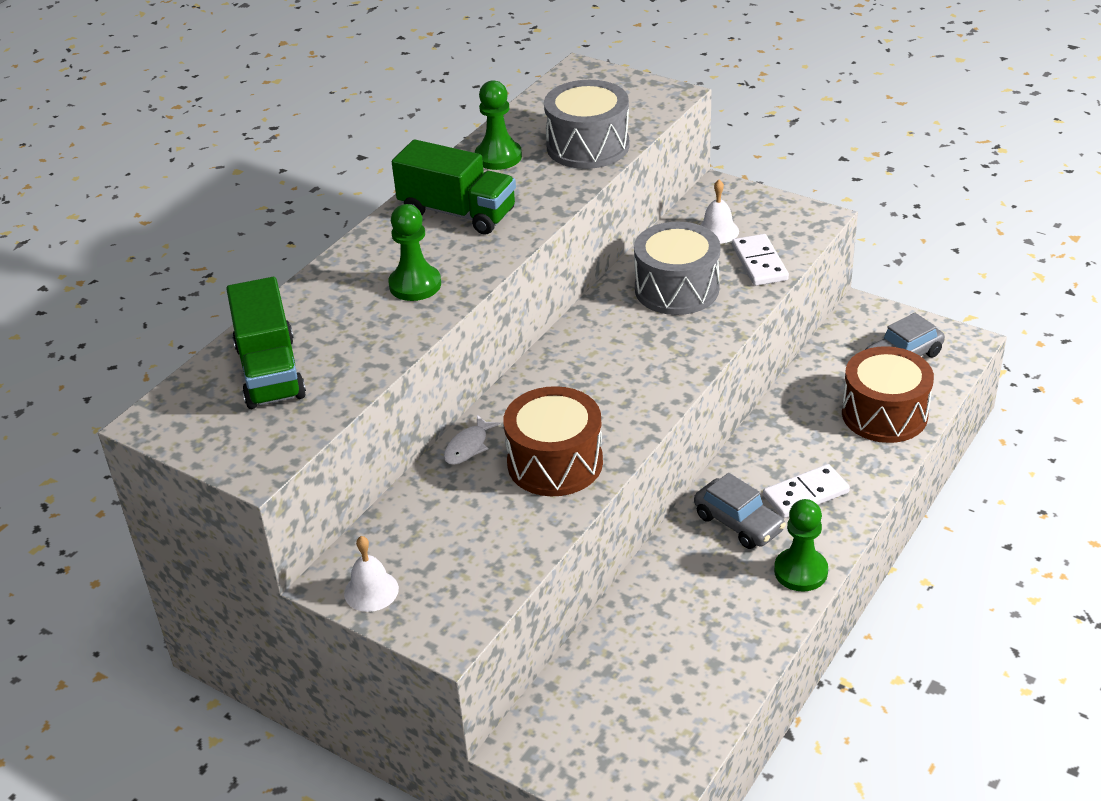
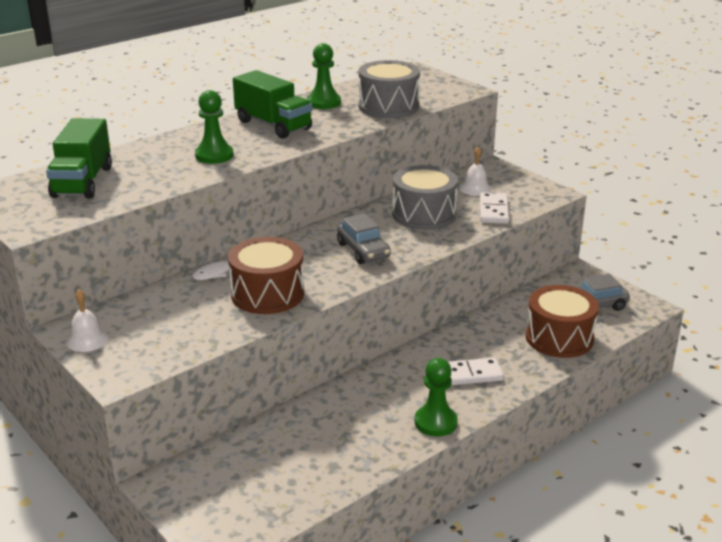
camera: 15 degrees right, 10 degrees down
(738, 523) = (407, 381): grey car -> grey car (363, 251)

